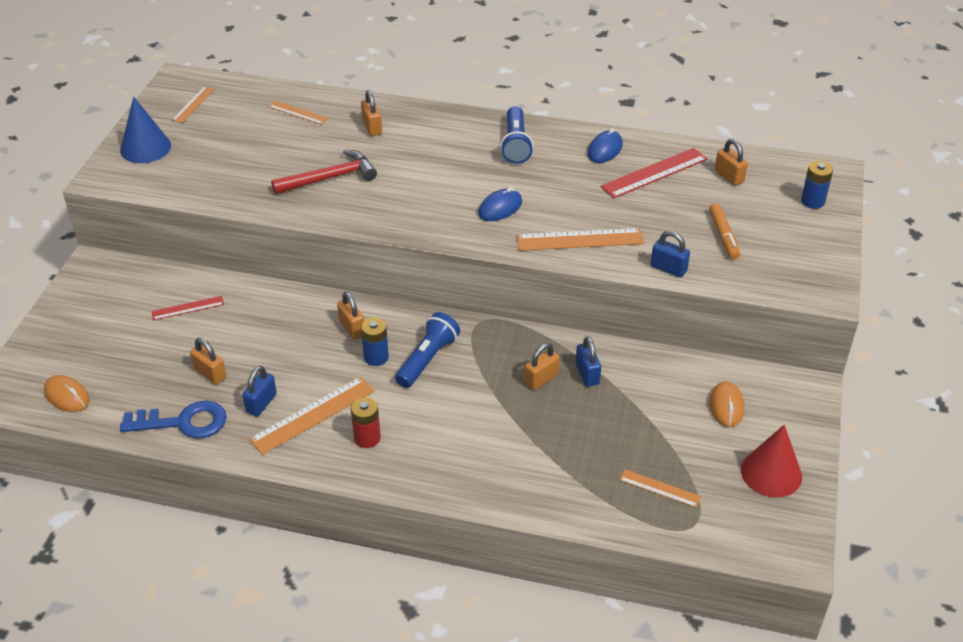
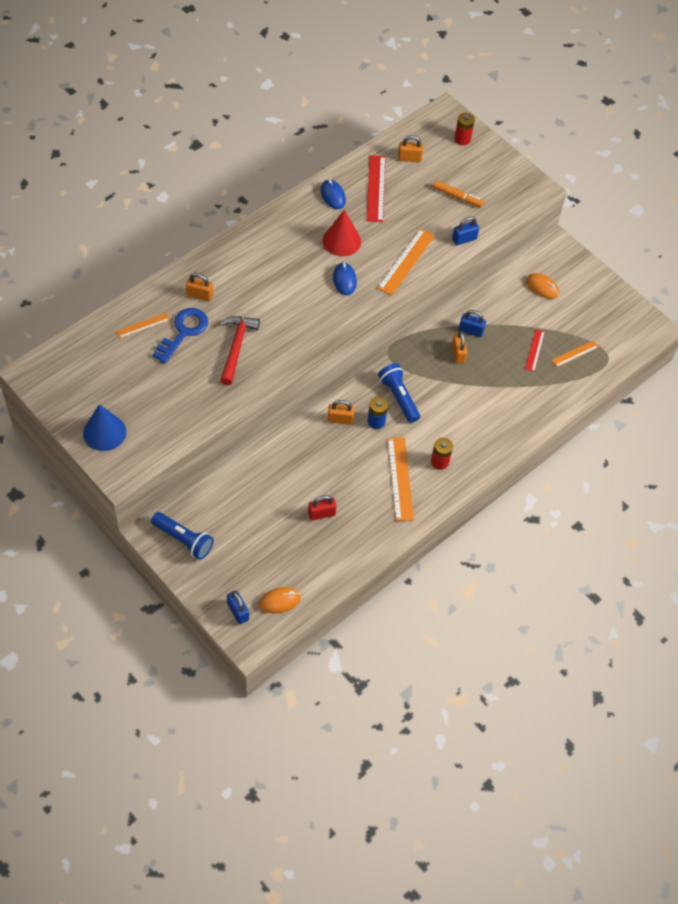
camera: 60 degrees left, 15 degrees up
(183, 422) = (354, 547): blue key -> blue key (183, 332)
(187, 308) = (247, 497): red ruler -> red ruler (535, 350)
(193, 104) = (74, 380): orange ruler -> none
(210, 374) = (321, 514): orange padlock -> red padlock
(261, 403) = (370, 499): blue padlock -> blue padlock (238, 611)
(516, 144) = (288, 234): blue flashlight -> blue flashlight (184, 540)
(771, 473) = (599, 301): red cone -> red cone (341, 241)
(812, 201) = (462, 139): blue battery -> red battery

